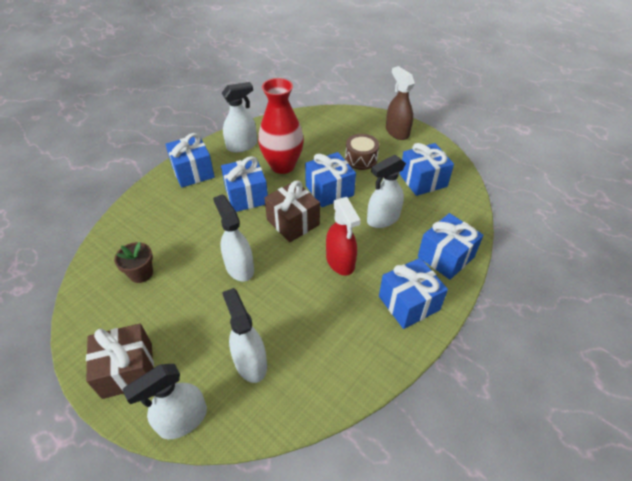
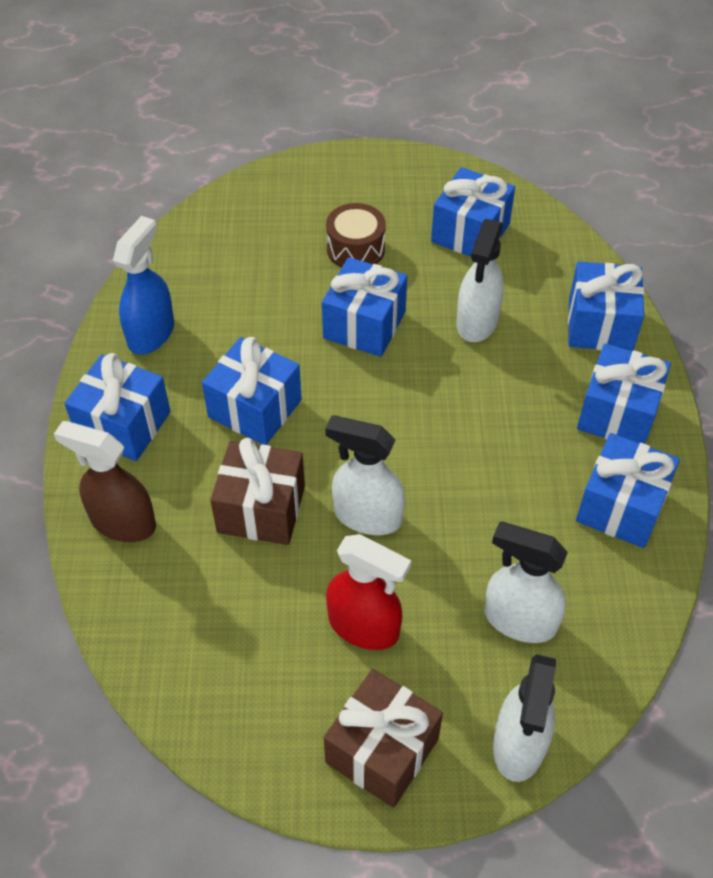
camera: 40 degrees left, 5 degrees up
(141, 273) = (238, 624): brown flower pot -> none
(242, 146) = (151, 333): white spray bottle -> blue spray bottle
(282, 165) = (254, 328): red vase -> none
(293, 222) = (366, 404): brown gift -> brown gift (261, 509)
(340, 262) = (486, 417): red spray bottle -> red spray bottle (364, 626)
(360, 348) = (621, 506): none -> blue gift
(397, 132) = (360, 175): brown spray bottle -> brown spray bottle (122, 522)

